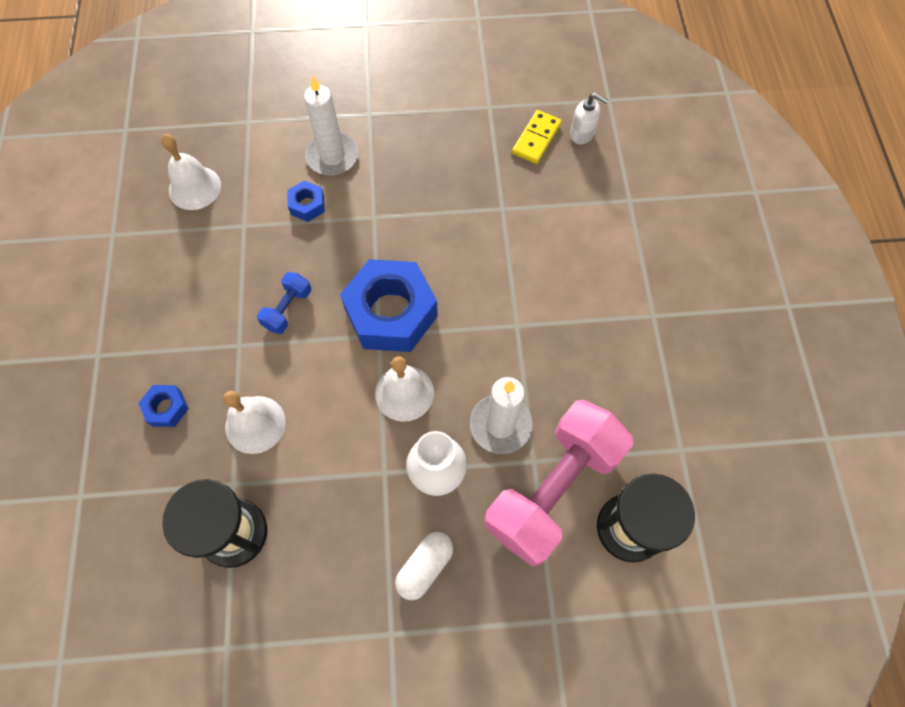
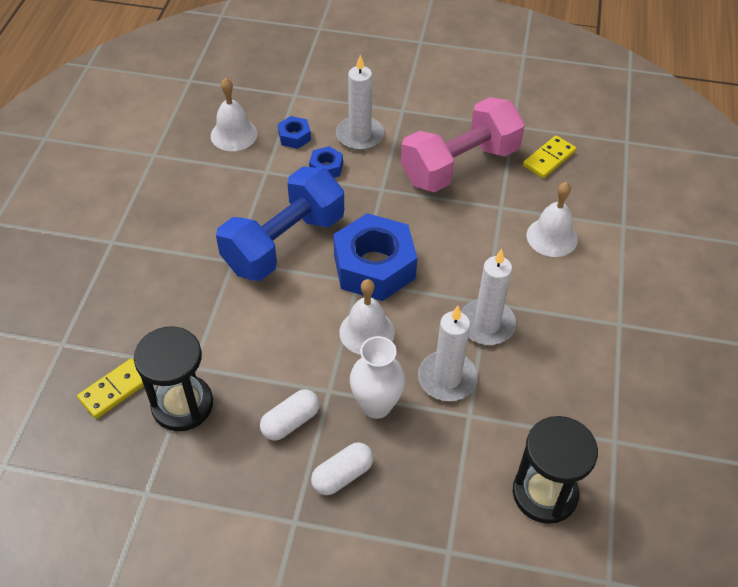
camera: 15 degrees right, 15 degrees down
(155, 536) = (115, 390): none -> yellow domino
(166, 408) = (156, 294): blue nut -> blue nut (294, 137)
(255, 424) = (227, 325): white bell -> white bell (552, 237)
(287, 309) = (284, 243): blue dumbbell -> blue dumbbell, size x2.35
(354, 520) = (290, 422): none -> white capsule
(524, 351) = (486, 324): none -> white candle
(552, 489) = (480, 442): pink dumbbell -> pink dumbbell (459, 165)
(582, 134) = (593, 164): white soap dispenser -> none

